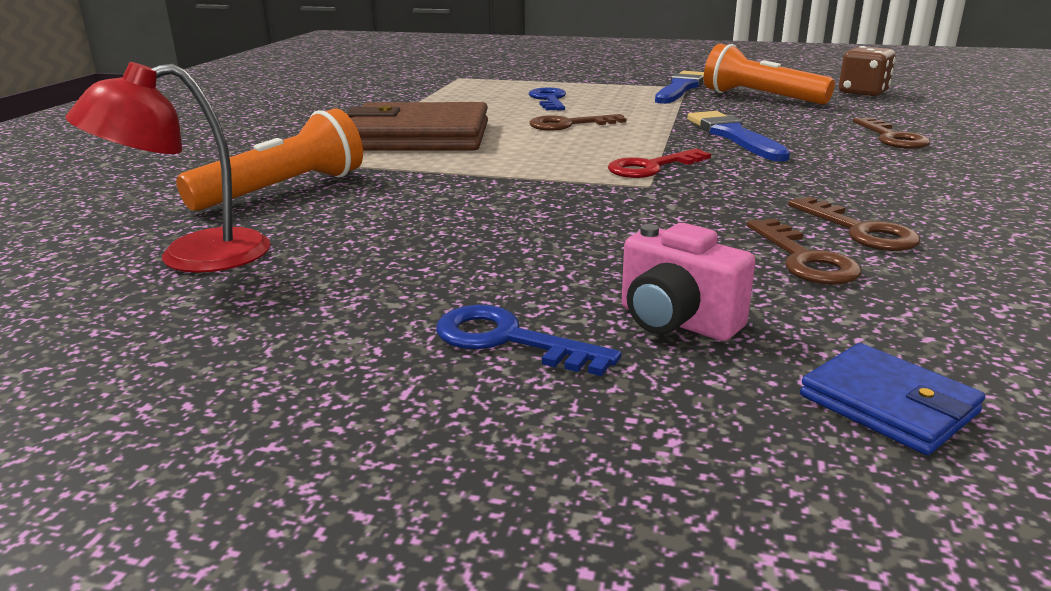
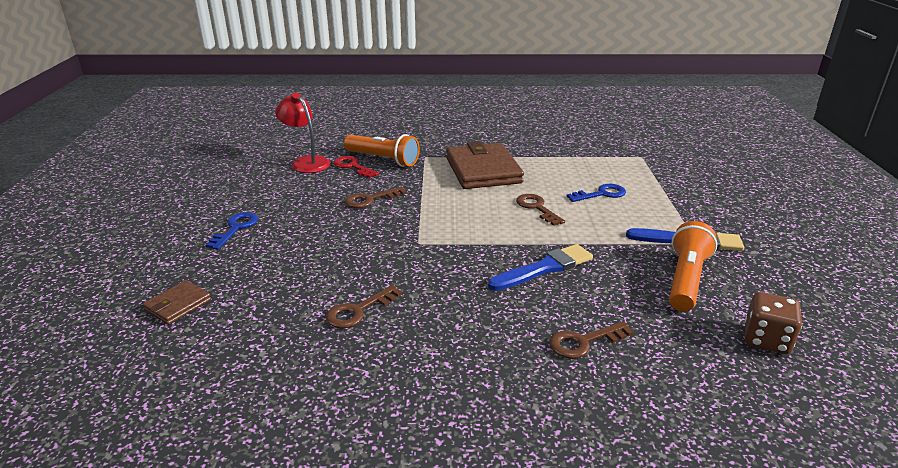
camera: 75 degrees right, 5 degrees up
(651, 167) = (453, 242): red key -> red key (352, 166)
(676, 322) = (247, 260): pink camera -> none
(804, 259) = (314, 291): brown key -> brown key (370, 199)
(888, 404) = (178, 305): blue wallet -> brown wallet

